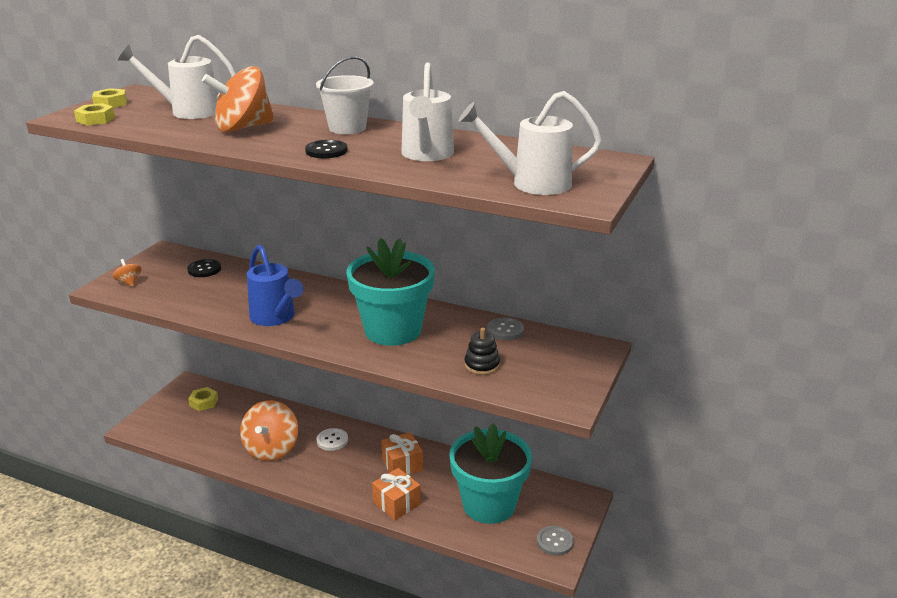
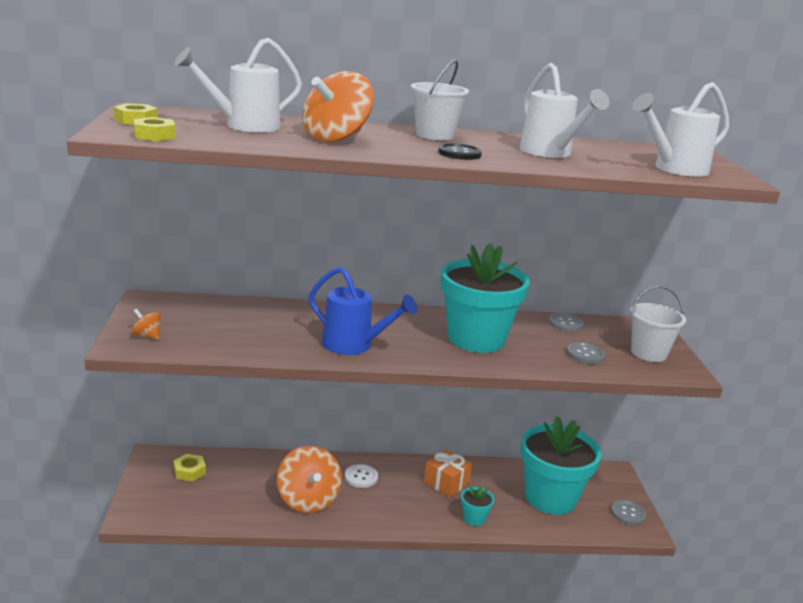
camera: 30 degrees left, 5 degrees down
(204, 269) = (217, 311): black button -> none
(396, 503) = (474, 518): orange gift -> turquoise flower pot
(482, 365) = (585, 354): black stacking toy -> grey button
(554, 376) = (648, 353): none -> white bucket

